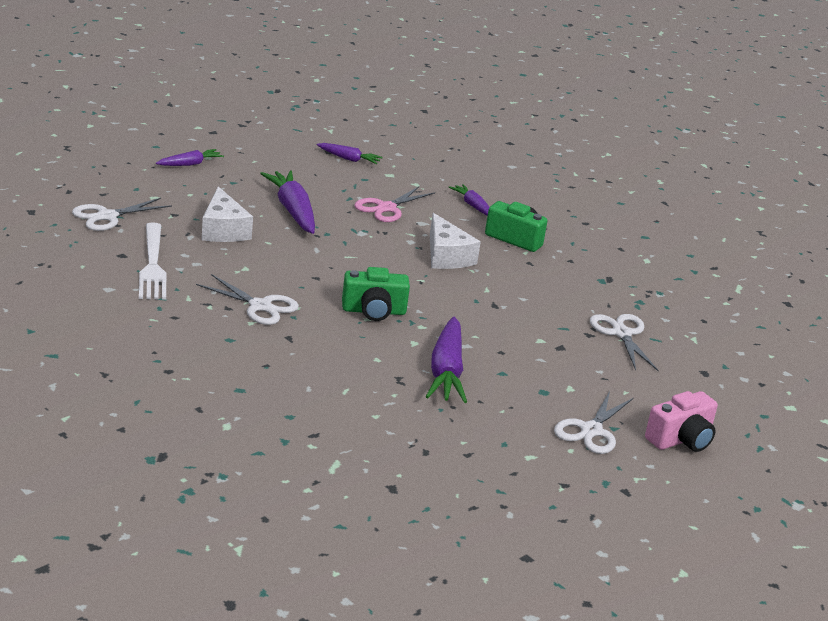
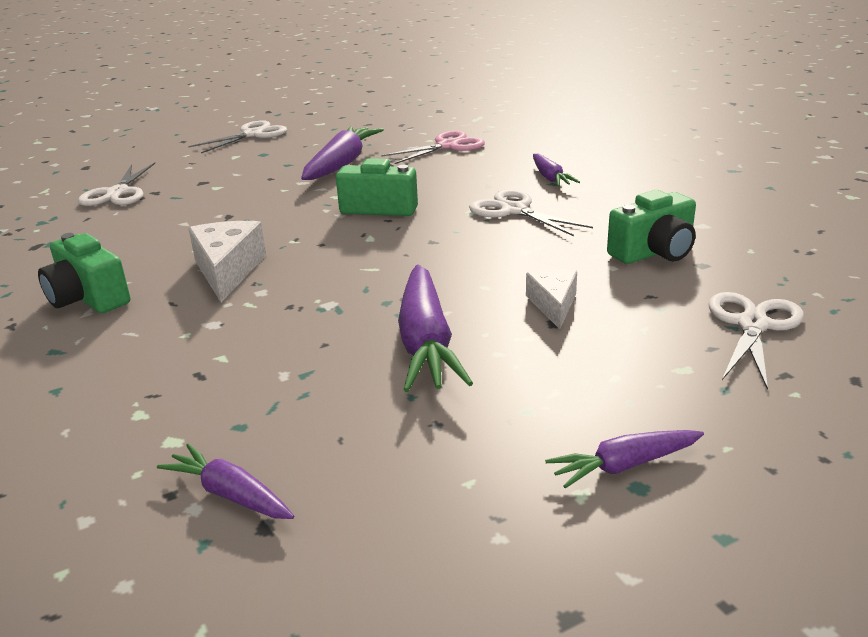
camera: 160 degrees left, 0 degrees up
(107, 216) = (752, 325): white scissors -> white scissors turned 45 degrees counterclockwise
(153, 265) = (654, 252): white fork -> green camera
(223, 230) = (553, 305): white cheese -> white cheese, size x0.64
(386, 208) = (250, 351): pink scissors -> pink scissors (447, 146)
(473, 206) = (83, 359): purple carrot -> purple carrot (550, 178)
(681, 439) = (184, 131): pink camera -> none

